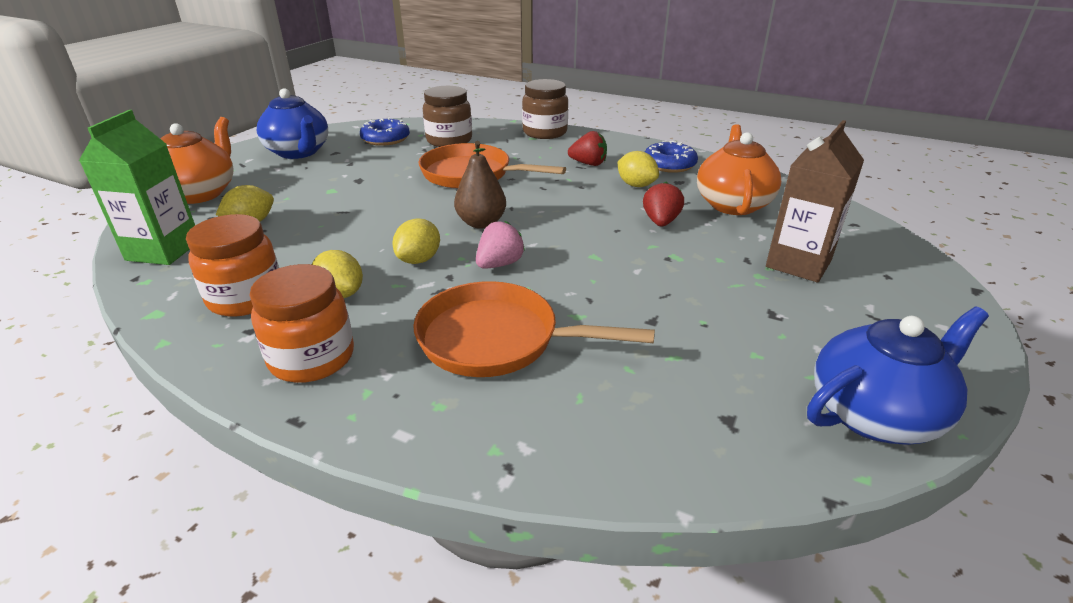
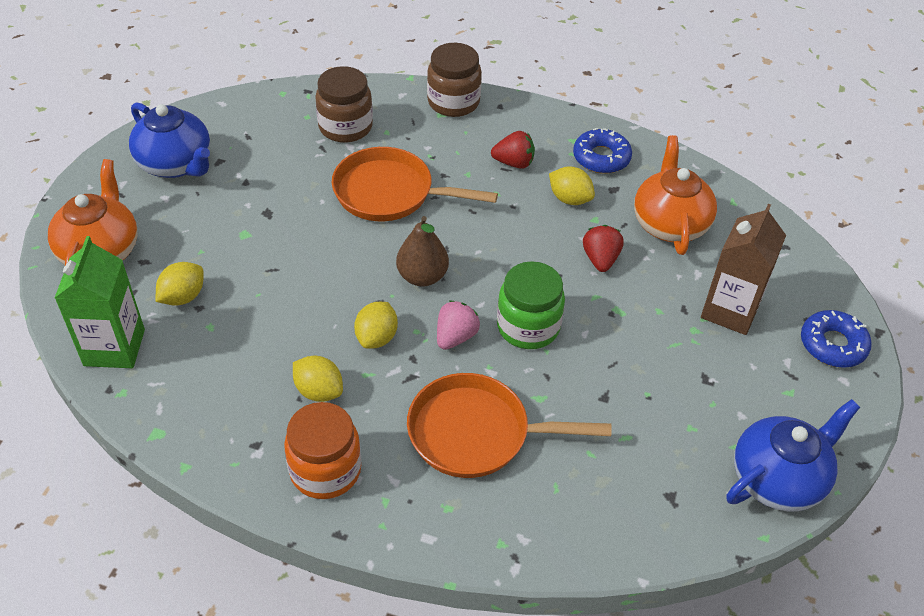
camera: 10 degrees left, 15 degrees up
(246, 298) = (232, 405): orange jar -> none
(385, 139) = (269, 129): blue donut -> blue donut (832, 345)
(577, 262) = (528, 327): none -> green jar

